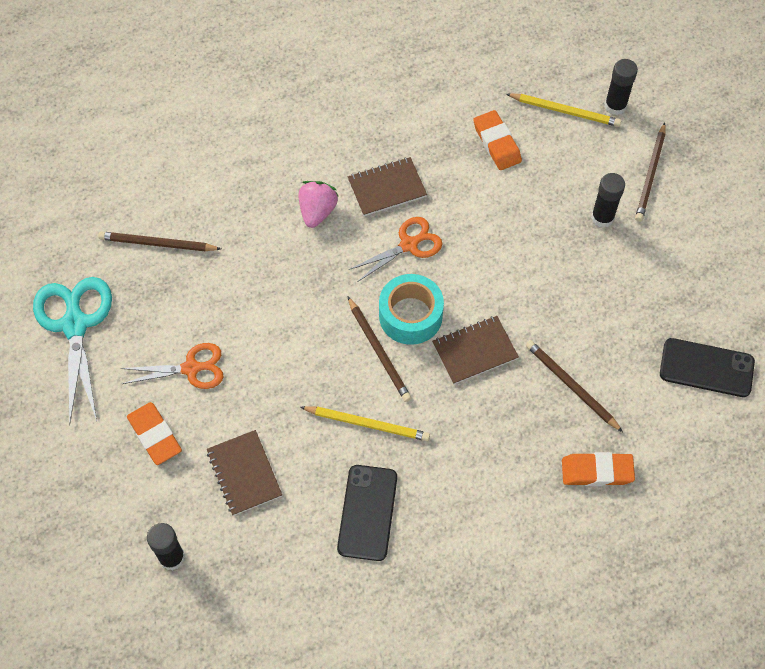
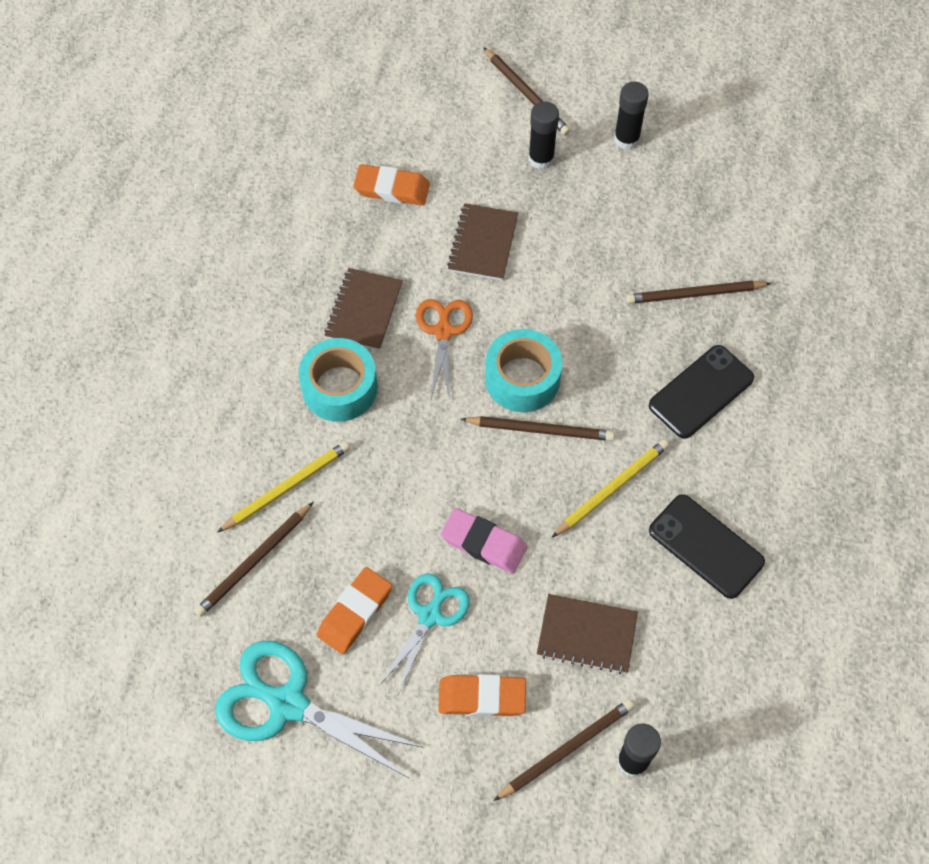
camera: 55 degrees left, 0 degrees up
(153, 510) = (566, 749): none -> brown pencil
(191, 368) = (430, 615): orange scissors -> turquoise scissors
(266, 368) = (483, 543): none -> pink eraser
(317, 211) = (339, 387): pink strawberry -> turquoise tape
(474, 351) = (601, 348): brown notebook -> brown notebook (483, 243)
(565, 111) = (404, 113): yellow pencil -> yellow pencil (287, 487)
(597, 471) = (793, 329): orange eraser -> orange eraser (355, 612)
(615, 106) = (432, 72): black glue stick -> black glue stick (626, 139)
(706, 368) = (751, 181): black phone -> black phone (701, 392)

